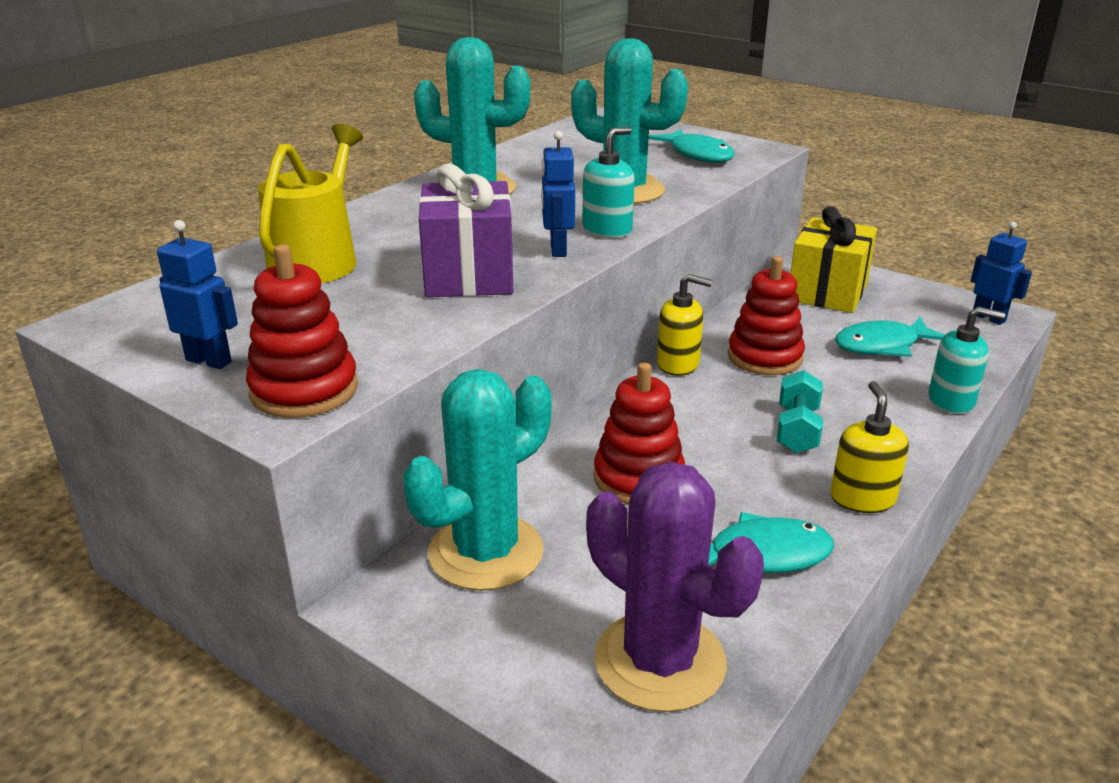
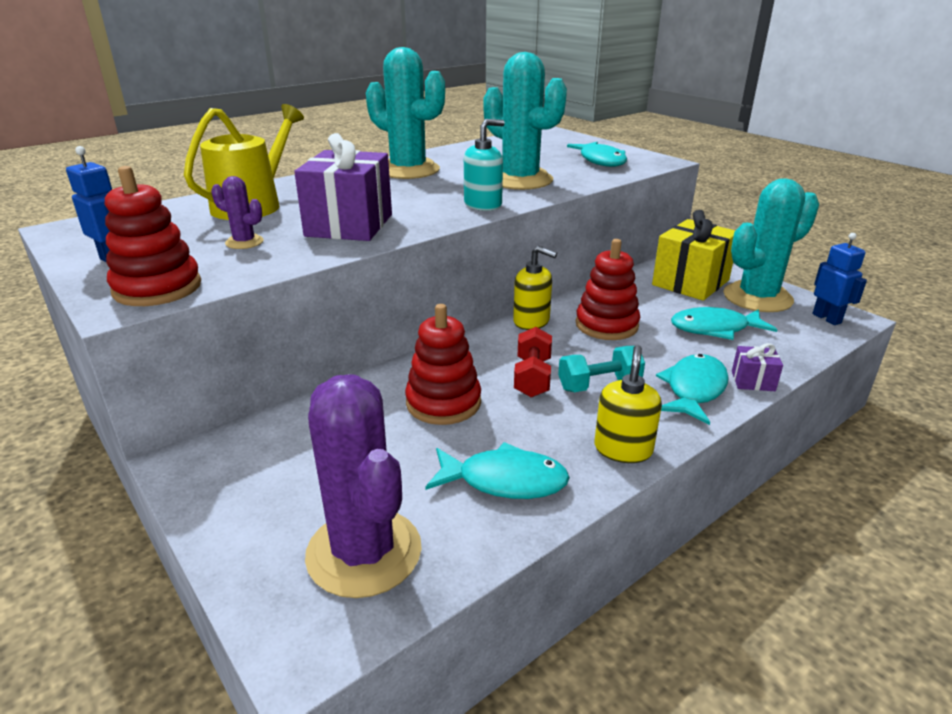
camera: 15 degrees right, 0 degrees up
(357, 314) = (244, 242): none -> purple cactus
(486, 552) = (288, 439): turquoise cactus -> turquoise cactus (757, 297)
(557, 250) = (432, 215): blue robot -> none
(720, 432) = (532, 377): none -> red dumbbell
(797, 430) = (599, 385): turquoise dumbbell -> turquoise dumbbell turned 45 degrees clockwise
(898, 420) = (694, 389): none -> turquoise fish
(951, 401) = (753, 381): turquoise soap dispenser -> purple gift

